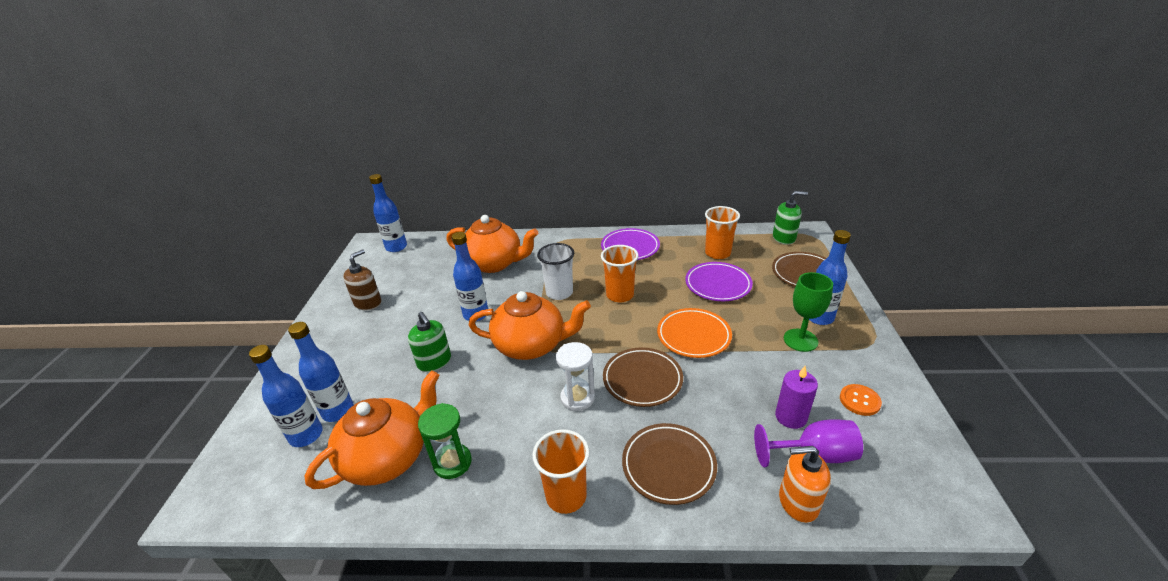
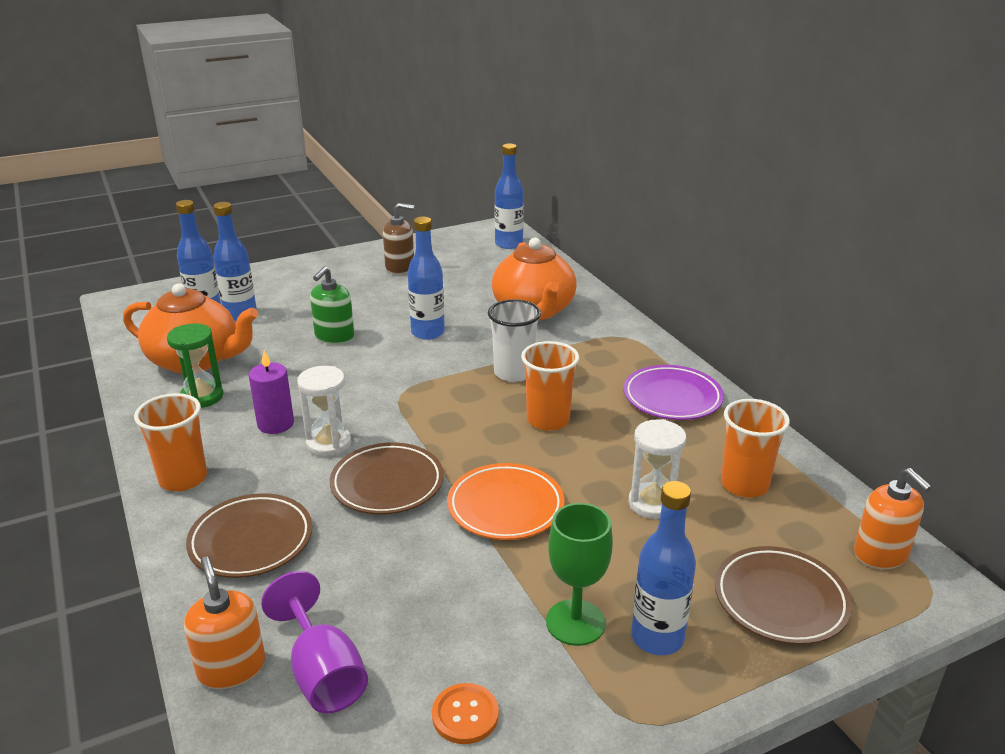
camera: 60 degrees right, 5 degrees down
(531, 345) = (399, 385): orange teapot -> none
(718, 285) = (652, 503): purple plate -> white hourglass
(784, 238) = (881, 554): green soap dispenser -> orange soap dispenser
(791, 417) = (387, 637): purple candle -> purple candle (275, 424)

